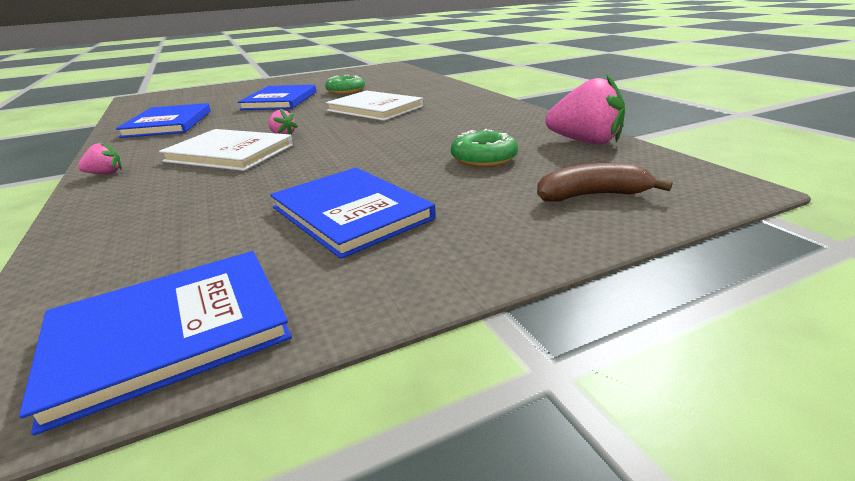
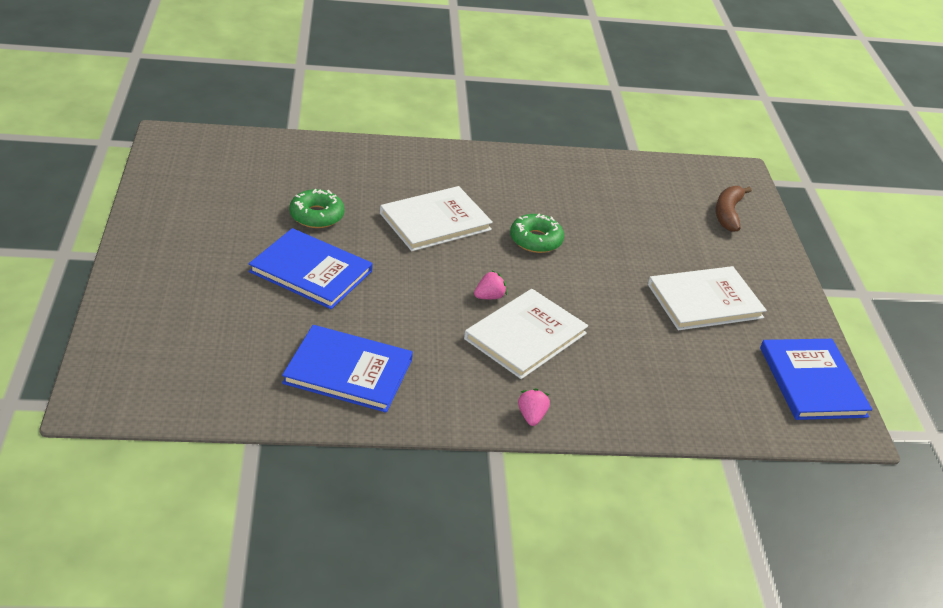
camera: 75 degrees left, 10 degrees up
(351, 213) = (704, 301): blue book -> white book
(483, 158) = (640, 221): green donut -> green donut (535, 240)
(585, 142) = (636, 171): pink strawberry -> none

